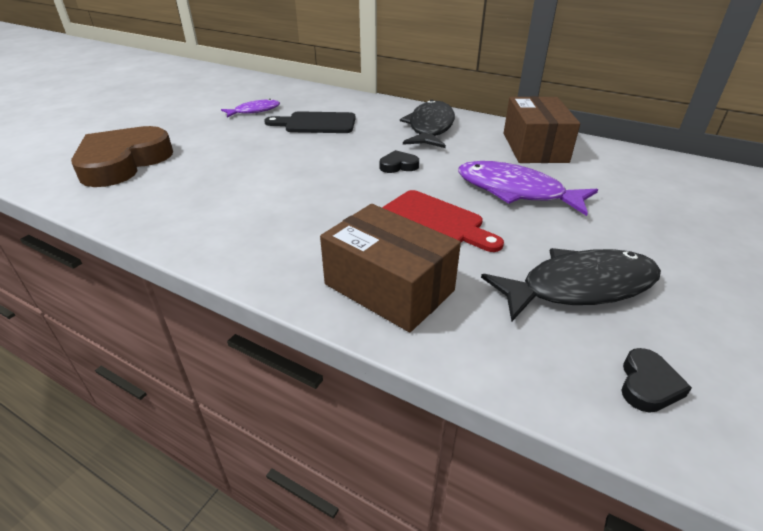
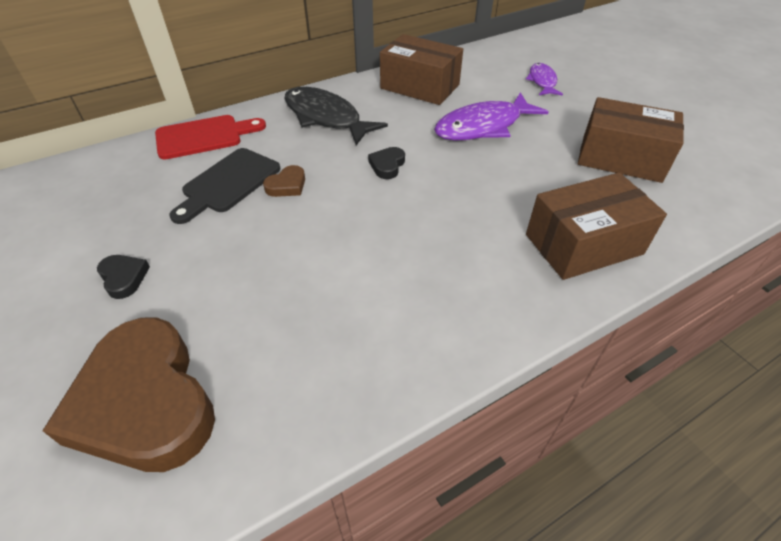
camera: 60 degrees left, 10 degrees up
(254, 111) = (122, 221): purple fish -> purple fish (542, 81)
(333, 140) = (287, 185): none -> brown heart
(435, 221) = (501, 184): red cutting board -> red cutting board (204, 136)
(579, 287) = (621, 158): black fish -> brown box
(648, 385) = (718, 179): black heart -> black heart (124, 278)

